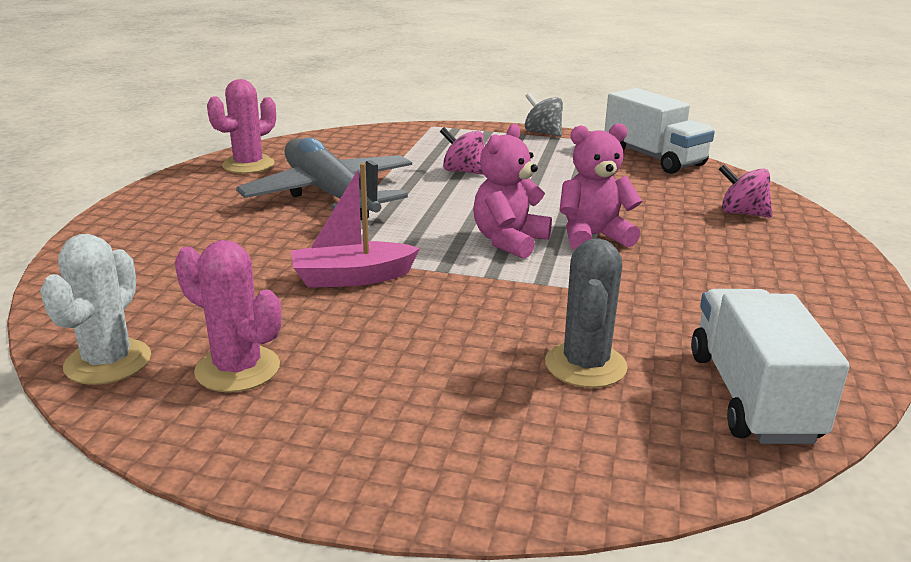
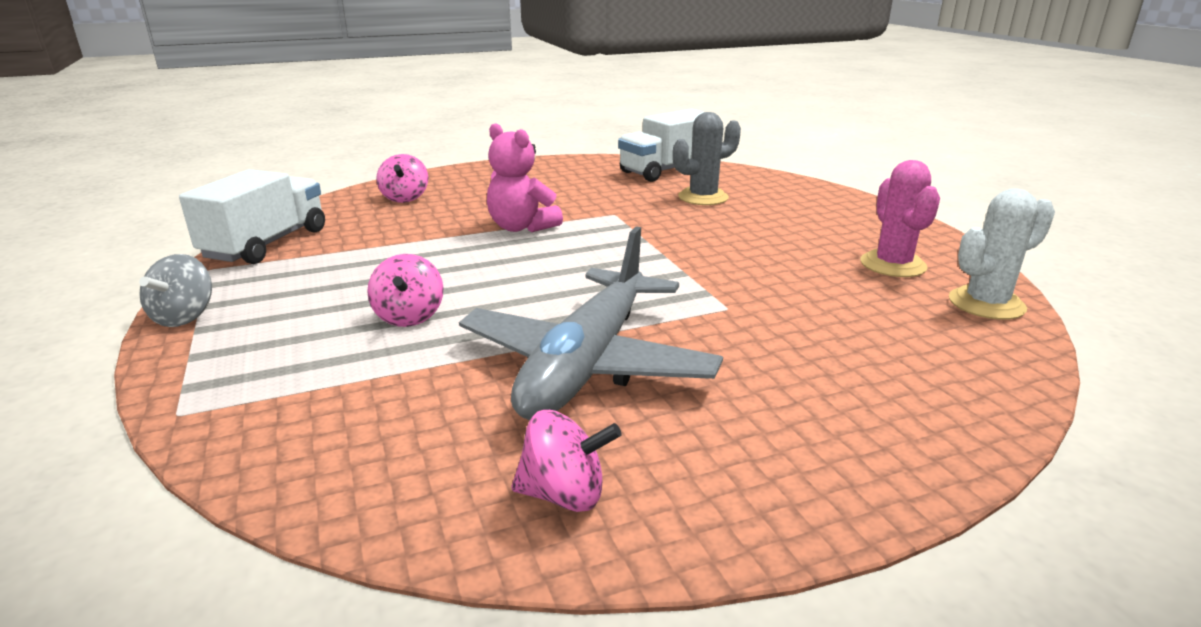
camera: 125 degrees left, 0 degrees up
(248, 165) = (564, 494): pink cactus -> pink spinning top
(352, 277) = (733, 278): pink boat -> none
(509, 241) = (574, 248): pink teddy bear -> none

